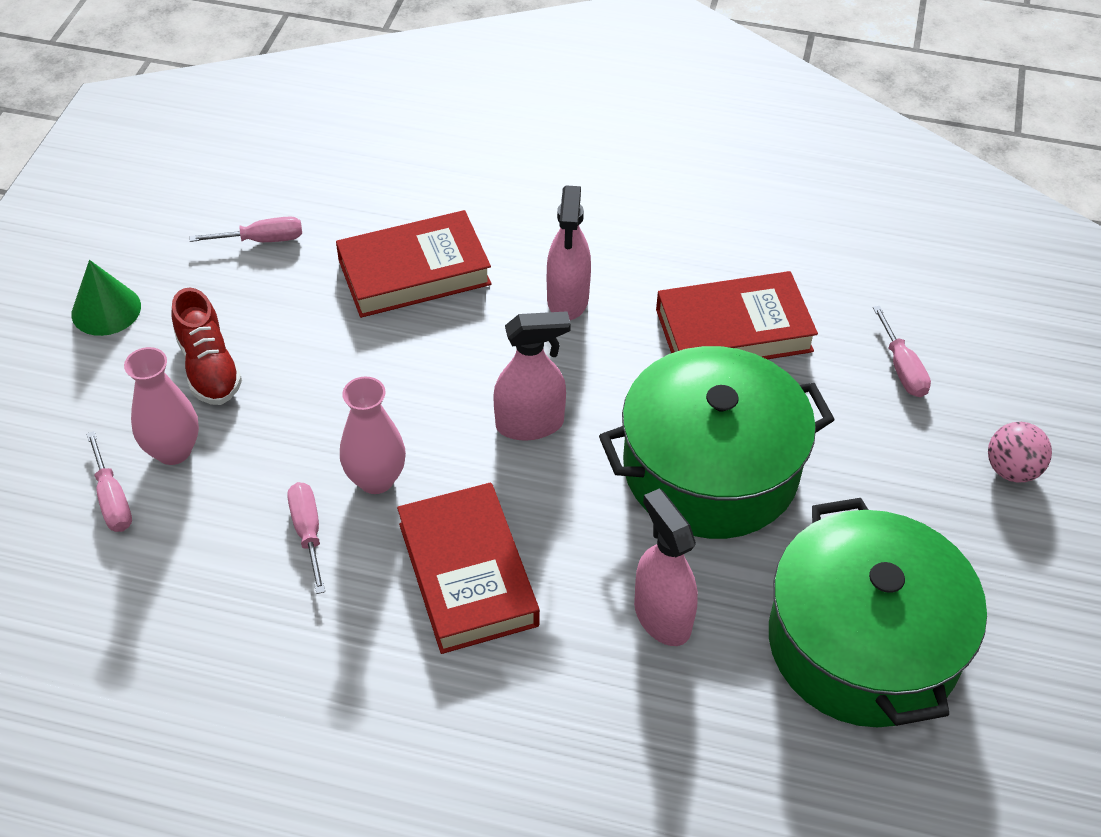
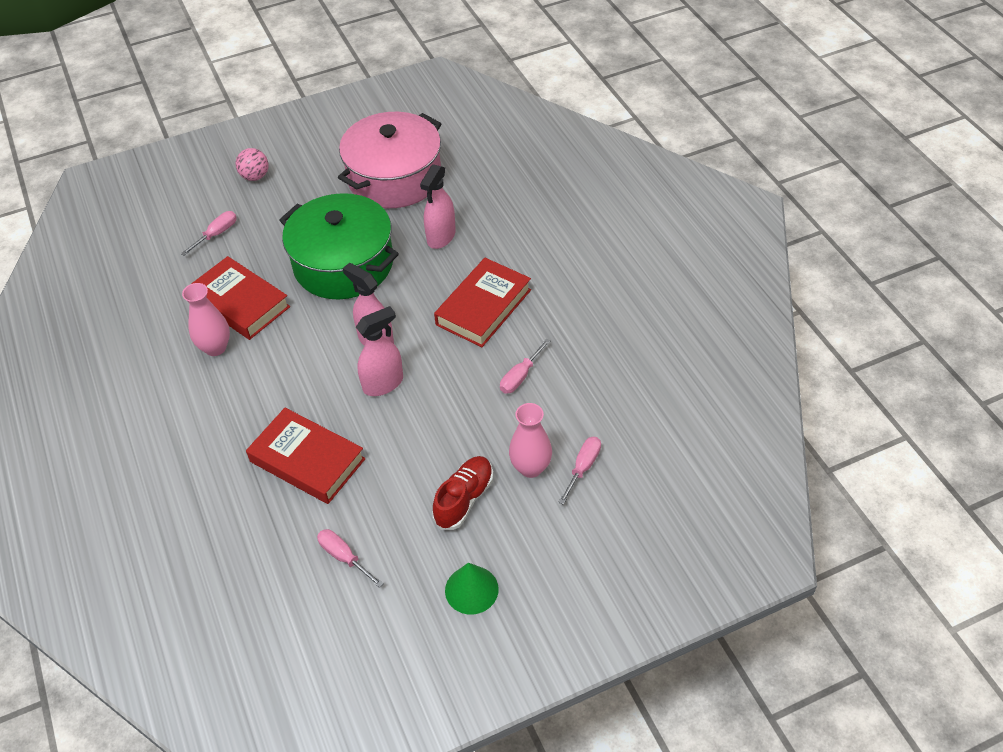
camera: 125 degrees left, 0 degrees up
(376, 479) = (465, 373): pink vase -> pink vase (215, 348)
(567, 299) = (272, 379): pink spray bottle -> pink spray bottle (383, 384)
(863, 643) = (394, 178): green pot -> pink pot

